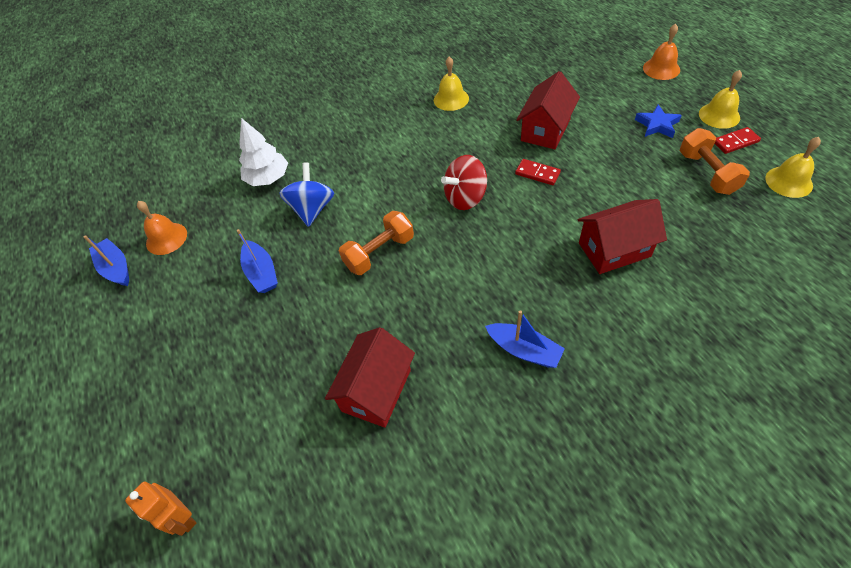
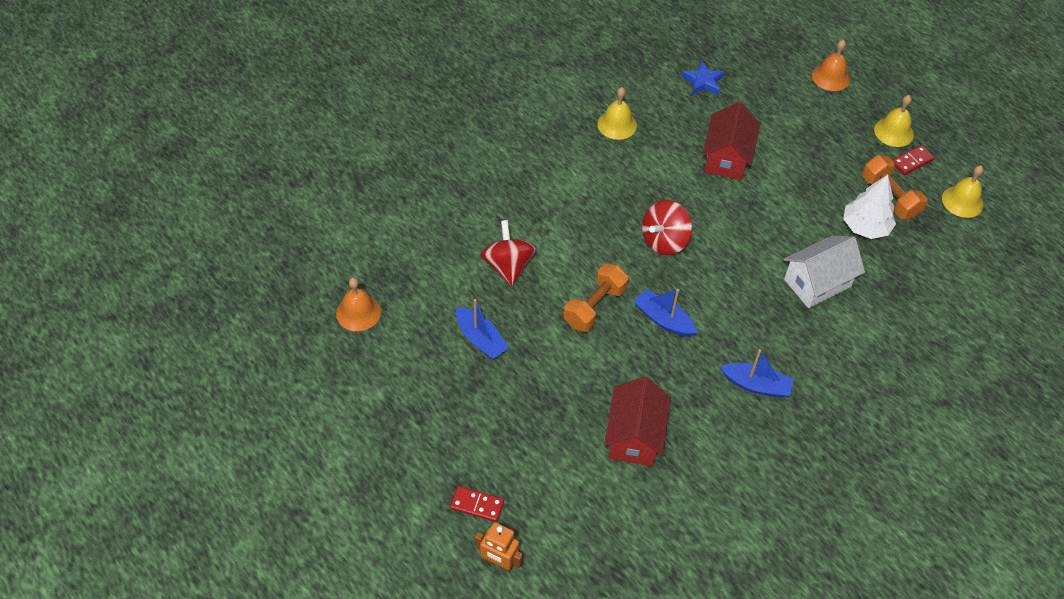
camera: 20 degrees left, 0 degrees up
(116, 268) = (317, 350): blue boat -> blue boat (663, 320)
(268, 178) = (444, 234): white tree -> white tree (865, 227)
(312, 209) = (508, 266): blue spinning top -> red spinning top
(537, 173) = (729, 209): red domino -> red domino (477, 505)
(614, 250) = (817, 283): red house -> white house
(657, 125) = (836, 146): blue star -> blue star (703, 82)

